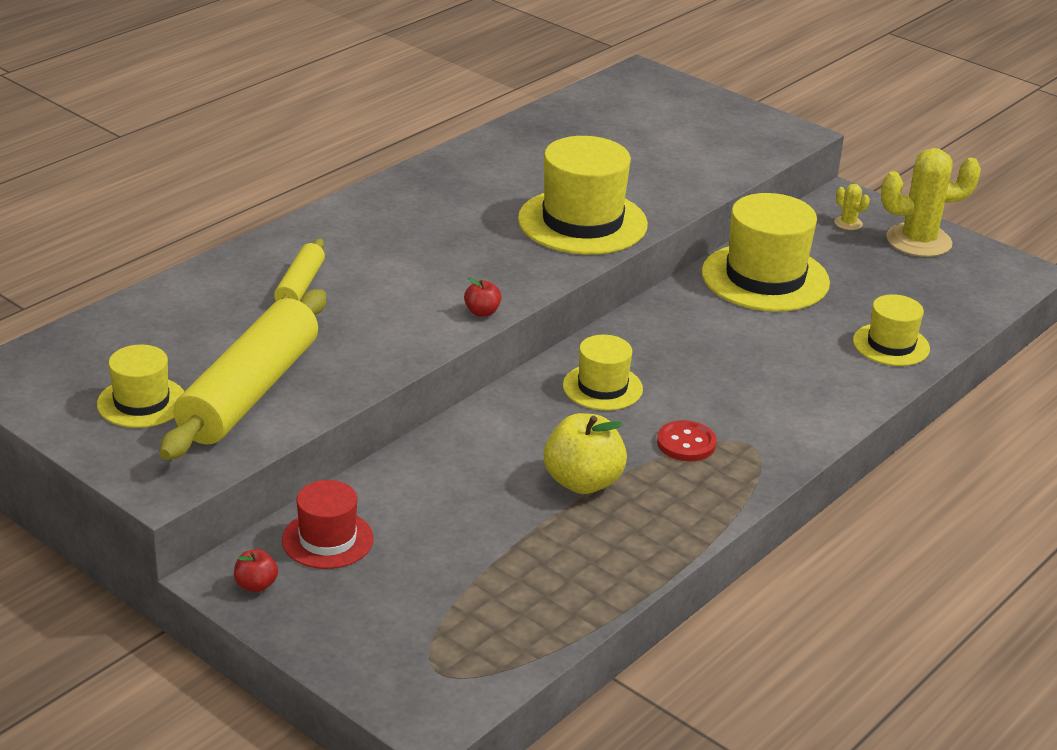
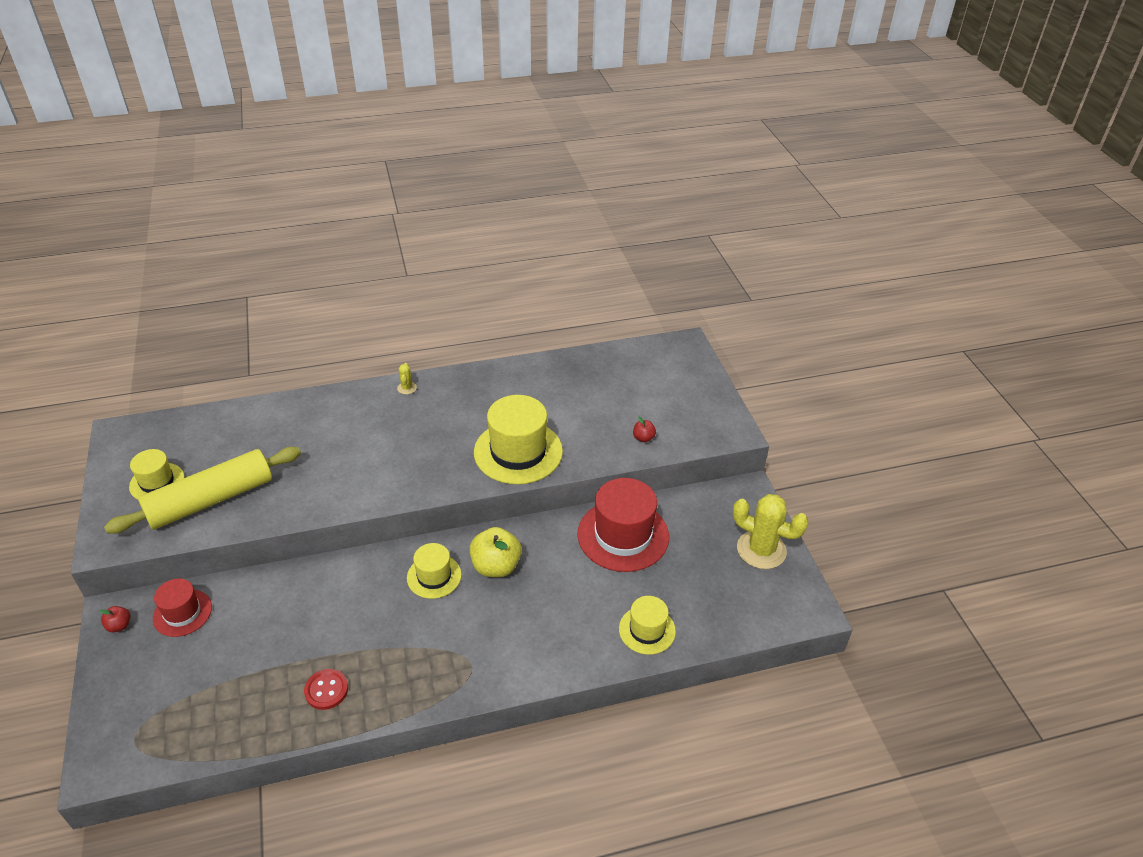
camera: 35 degrees right, 10 degrees up
(300, 286) = (315, 434): yellow rolling pin -> none
(482, 312) = (386, 497): red apple -> red apple (643, 438)
(582, 482) = (347, 643): yellow apple -> yellow apple (496, 566)
(686, 443) = (435, 645): red button -> red button (326, 690)
(765, 278) = (623, 535): yellow hat -> red hat
(848, 223) = (727, 513): yellow cactus -> yellow cactus (407, 388)

